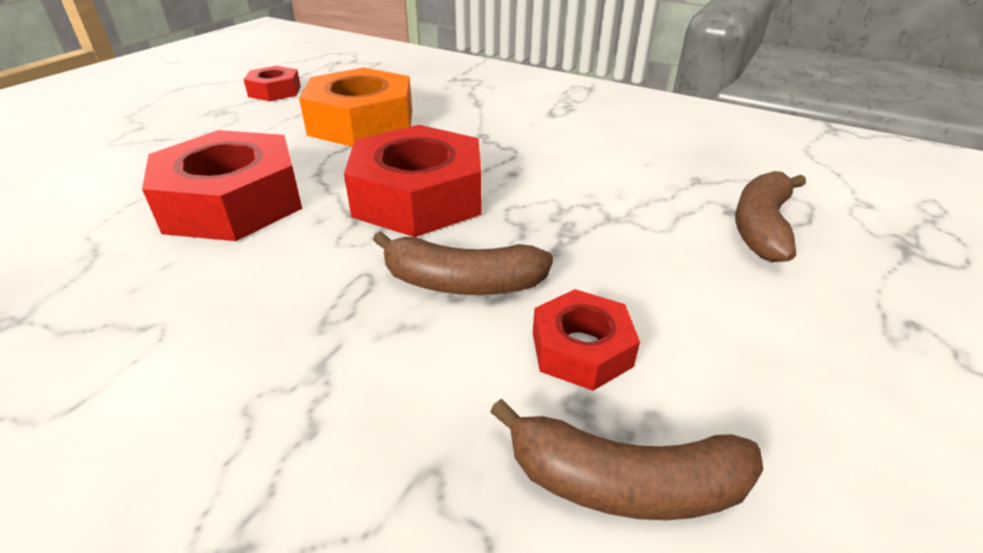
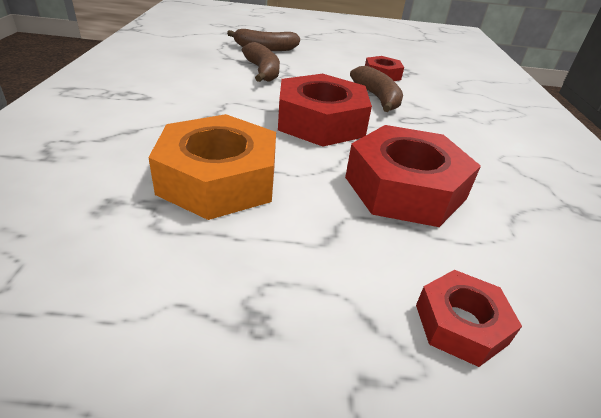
camera: 120 degrees left, 0 degrees up
(274, 91) = (144, 301): red nut -> red nut (460, 324)
(625, 483) = (420, 68): brown banana -> brown banana (262, 71)

